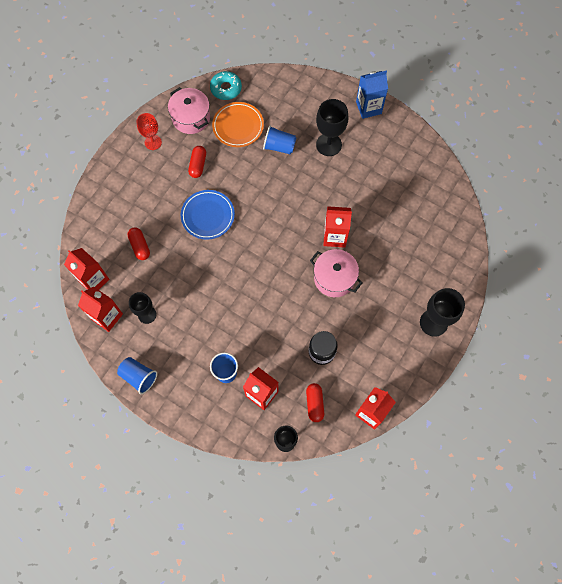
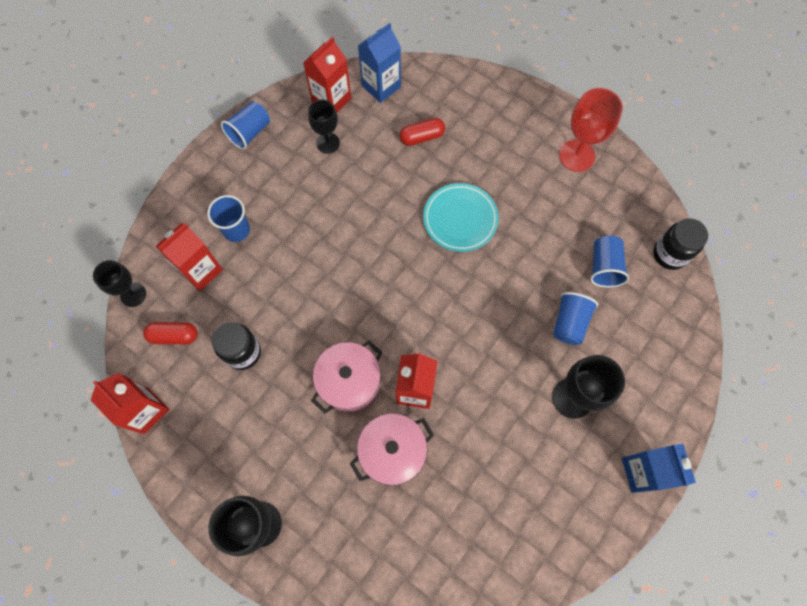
camera: 95 degrees right, 0 degrees up
(93, 280) = (381, 86): red carton -> blue carton
(153, 142) = (576, 156): red goblet -> red goblet, size x1.52
(191, 118) = (617, 205): pink pot -> pink pot (392, 452)
(198, 165) = (540, 210): red capsule -> none
(208, 216) = (460, 219): blue plate -> turquoise plate
(226, 88) = (669, 254): turquoise donut -> black jar
(238, 126) = (604, 267): orange plate -> blue cup

